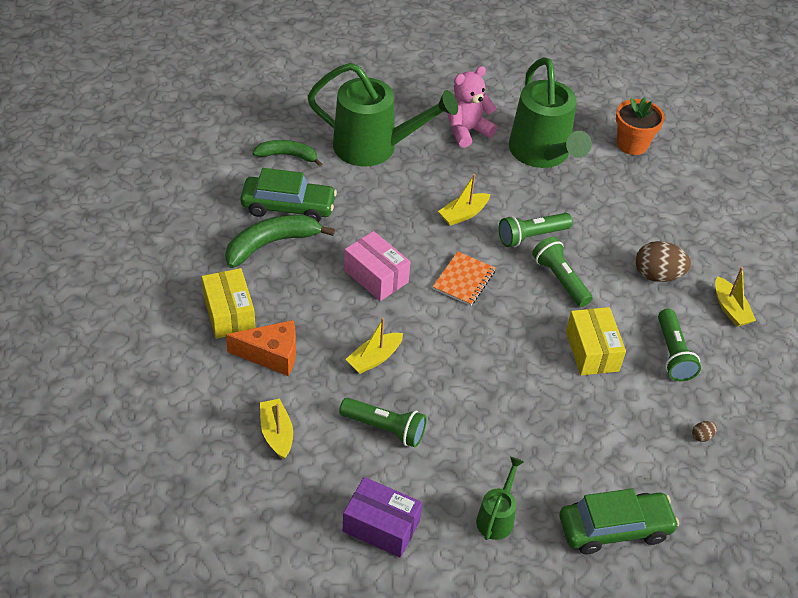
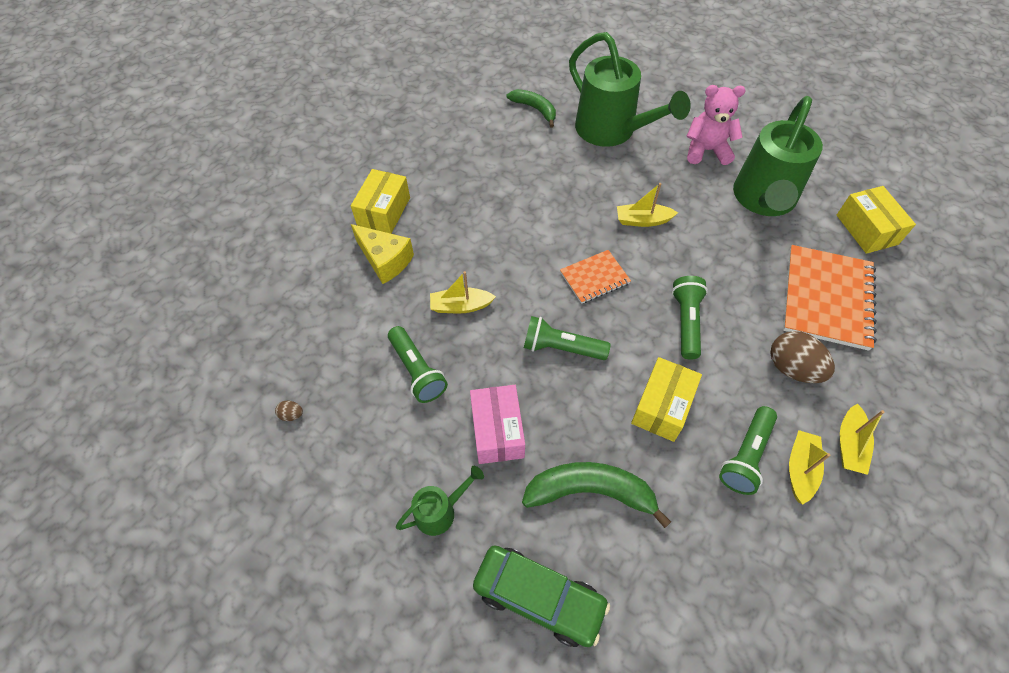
camera: 40 degrees right, 10 degrees up
(271, 244) = (462, 172): green banana -> green banana (590, 492)
(271, 355) = (385, 260): orange cheese -> yellow cheese
(277, 433) = (333, 326): yellow boat -> yellow boat (800, 469)
(288, 207) = (500, 149): green car -> none
(376, 276) = (522, 237): pink box -> pink box (497, 431)
(381, 526) = (340, 455): purple box -> none
(531, 236) = (690, 269): green flashlight -> green flashlight (561, 348)
(632, 144) = (866, 229): orange flower pot -> yellow box
(643, 211) = (826, 298): none -> orange notebook
(702, 436) = (708, 561): brown egg -> brown egg (292, 415)

